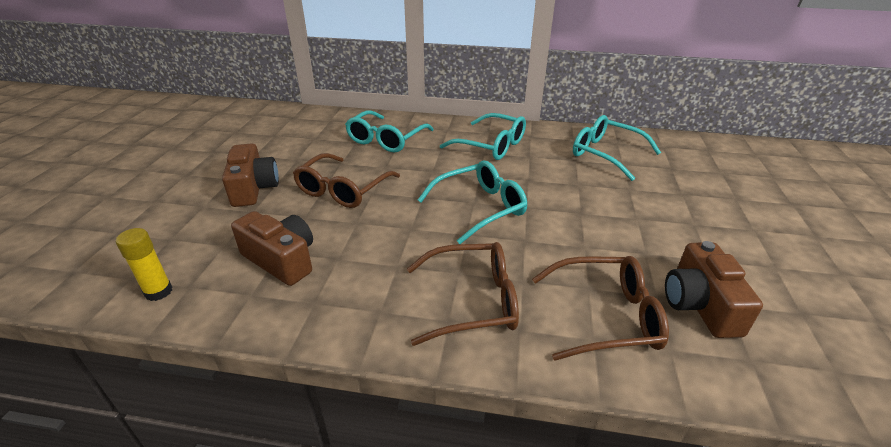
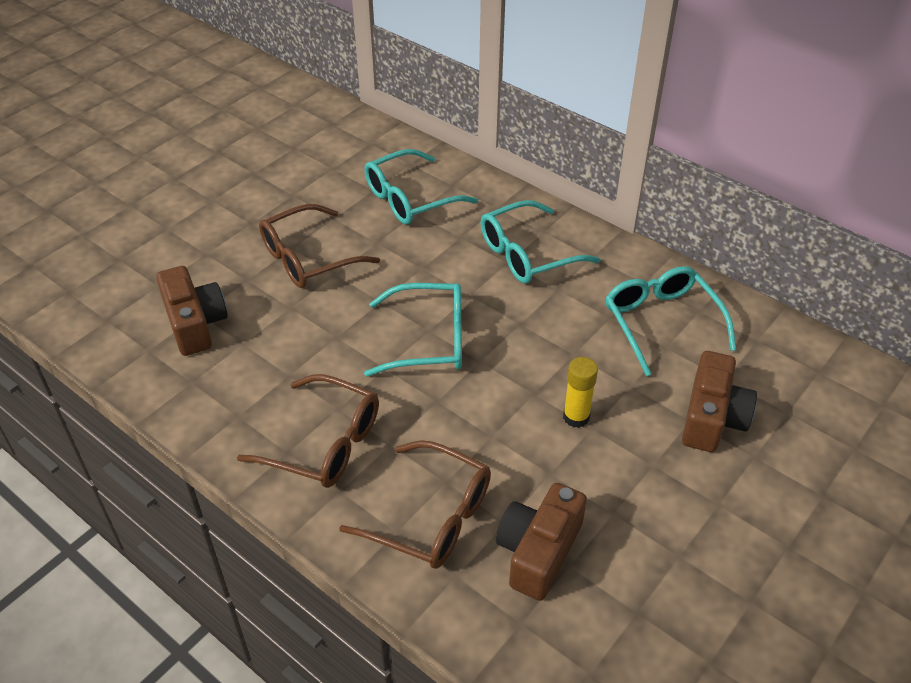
camera: 30 degrees right, 10 degrees up
(158, 292) = (82, 315): yellow glue stick -> yellow glue stick (576, 417)
(253, 188) = (225, 222): brown camera -> brown camera (712, 418)
(491, 146) = (527, 254): turquoise glasses -> turquoise glasses turned 90 degrees clockwise

